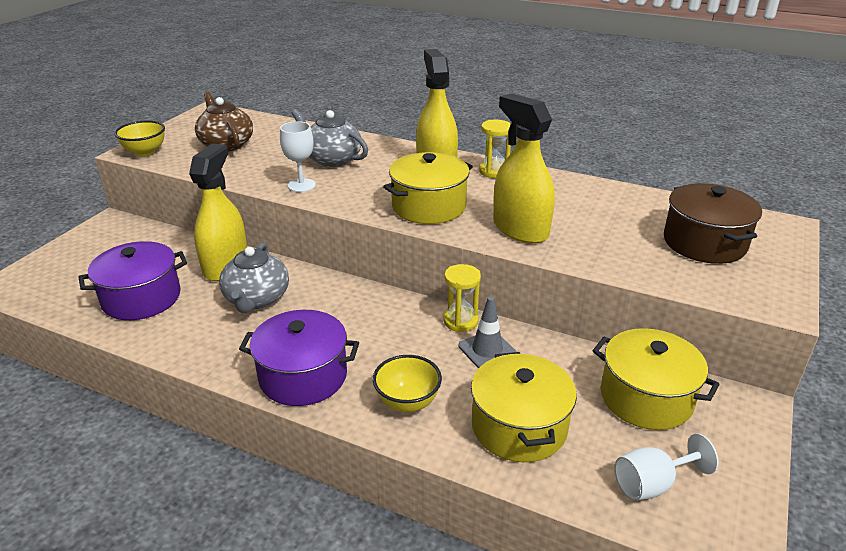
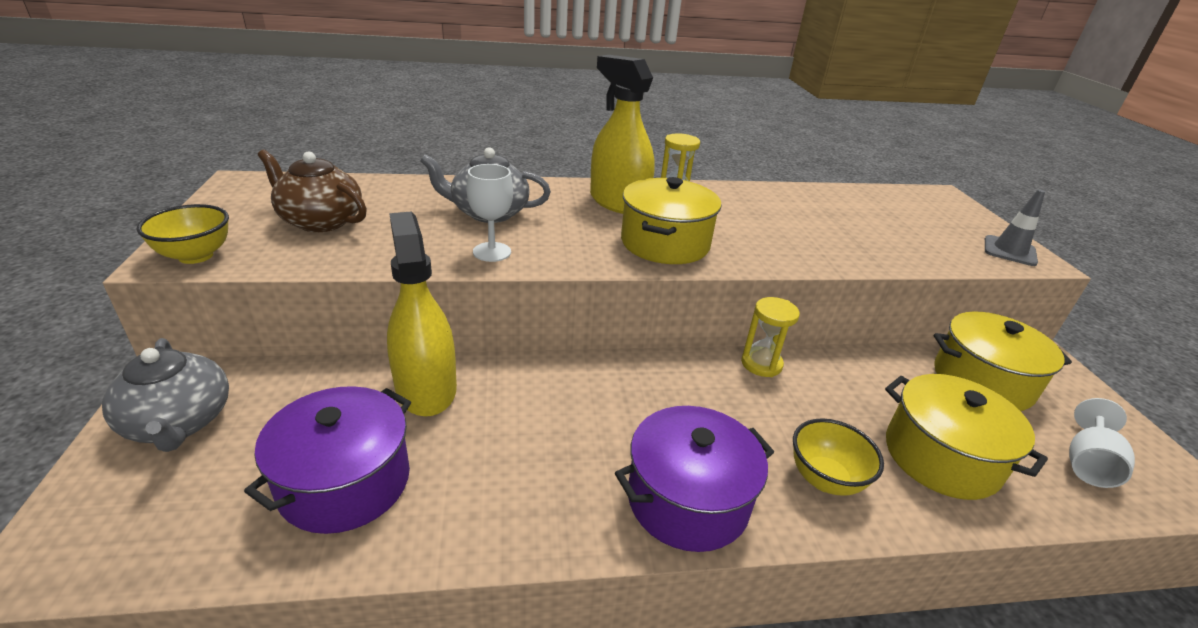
camera: 35 degrees left, 0 degrees up
(257, 299) = (518, 420): grey teapot -> grey teapot (179, 422)
(487, 350) = (819, 386): grey traffic cone -> grey traffic cone (1009, 251)
(520, 229) = (777, 245): yellow spray bottle -> none
(704, 243) = (920, 221): brown pot -> none

